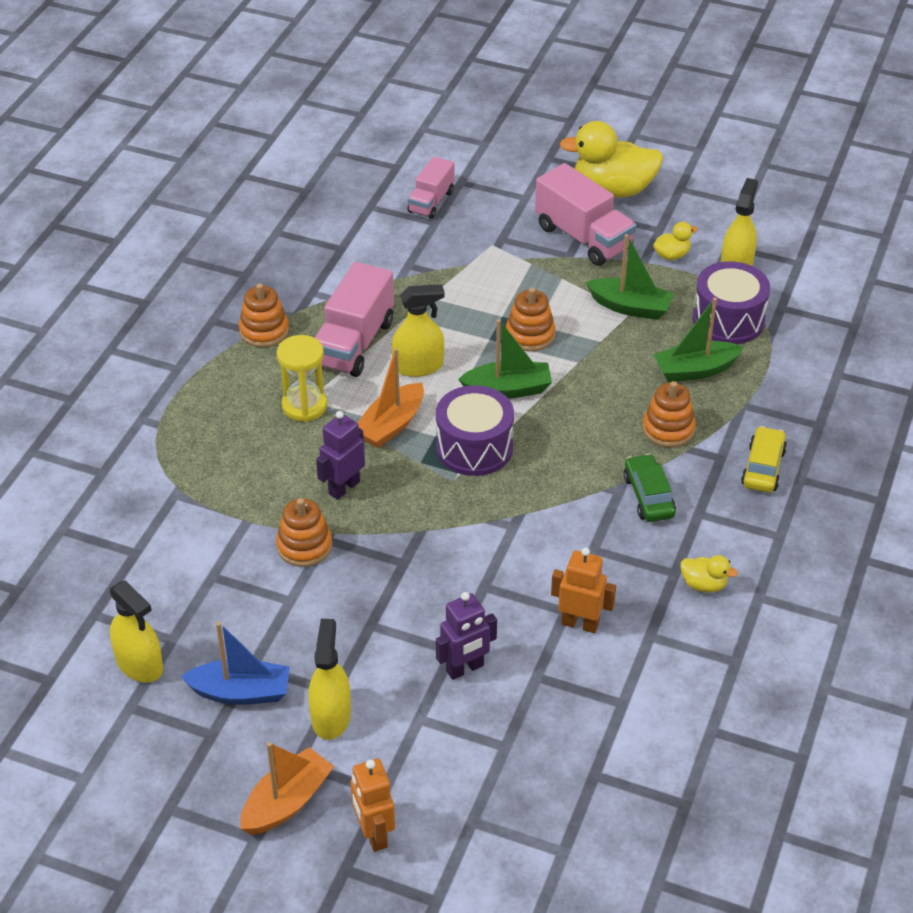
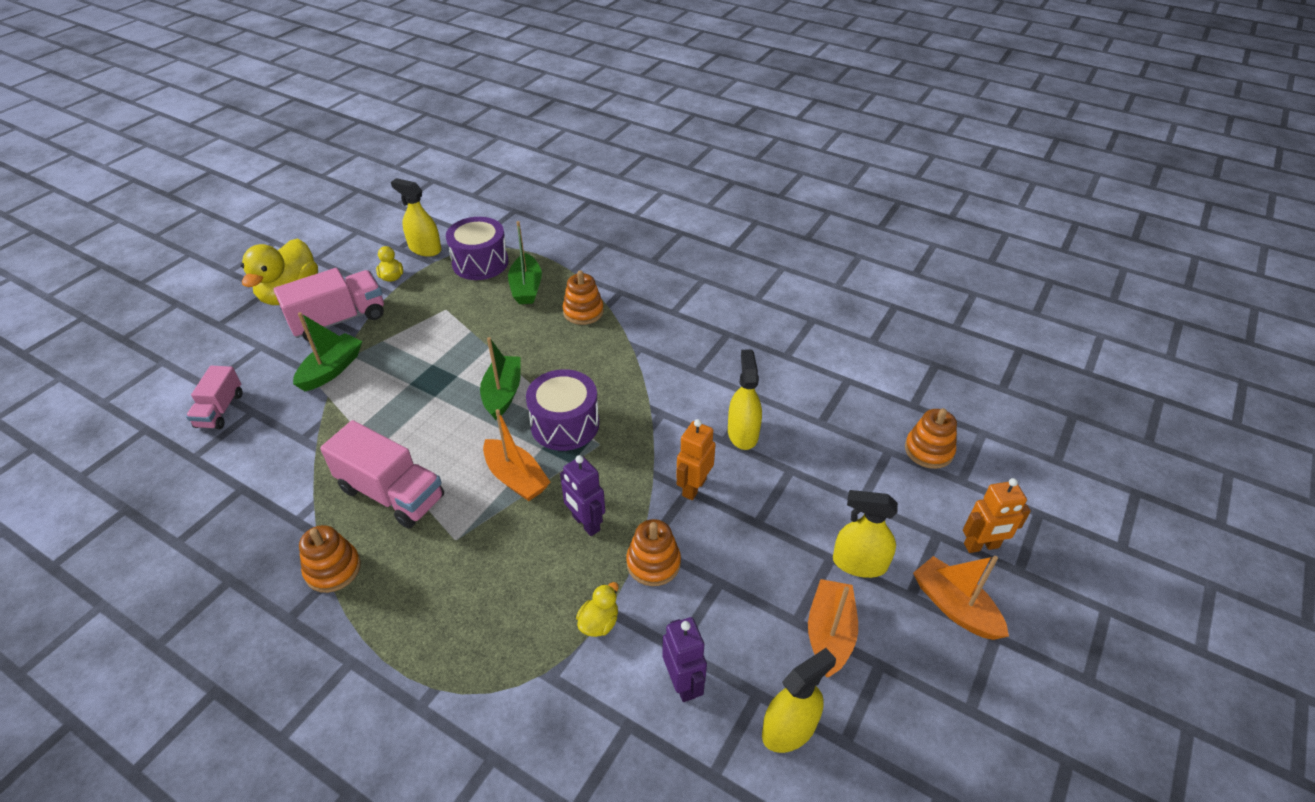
camera: 80 degrees left, 0 degrees up
(241, 692) = (829, 634): blue boat -> orange boat
(304, 406) = (463, 544): yellow hourglass -> none
(418, 366) = (446, 449): yellow spray bottle -> yellow spray bottle (743, 433)
(431, 202) = (220, 410): pink truck -> pink truck turned 60 degrees clockwise
(465, 669) = (811, 464): purple robot -> purple robot (683, 683)
(530, 335) = (442, 370): orange stacking toy -> orange stacking toy (928, 450)
(580, 623) = (771, 390): orange robot -> orange robot (693, 487)
(630, 307) = (439, 308): green boat -> green boat (331, 370)
(648, 496) = (649, 333): green car -> none
(704, 584) = (742, 321): yellow duck -> yellow duck (599, 623)
(763, 468) = (637, 274): yellow car -> none

